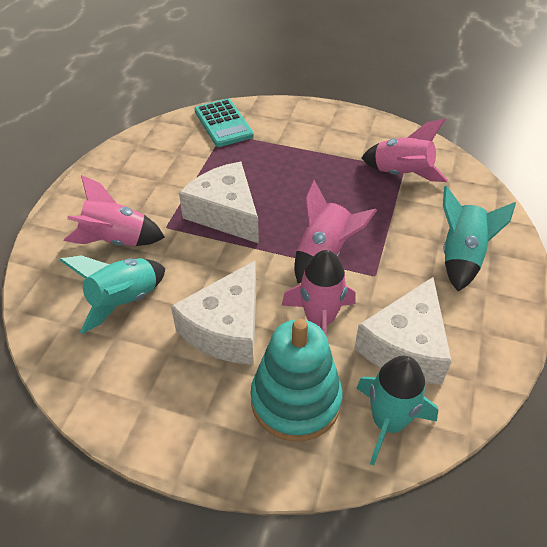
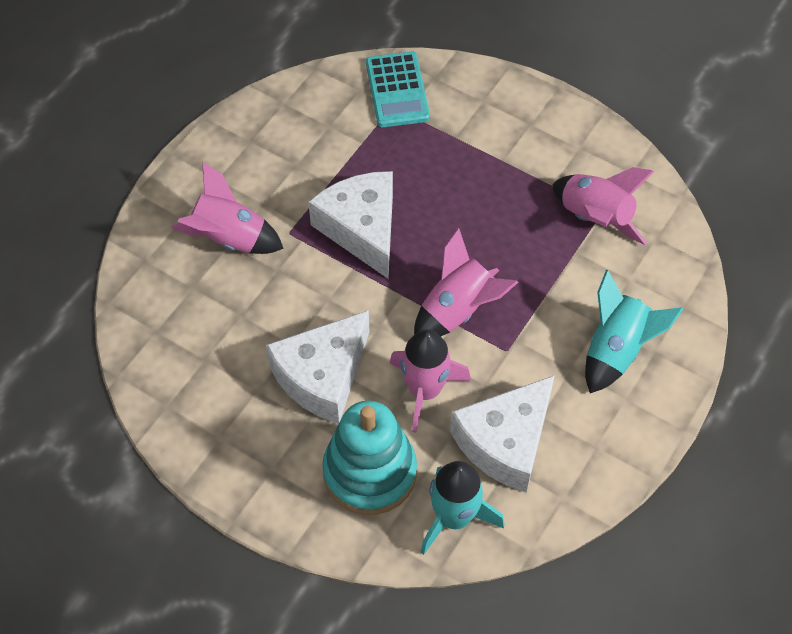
camera: 15 degrees right, 10 degrees up
(124, 301) = (223, 318): turquoise rocket -> none

